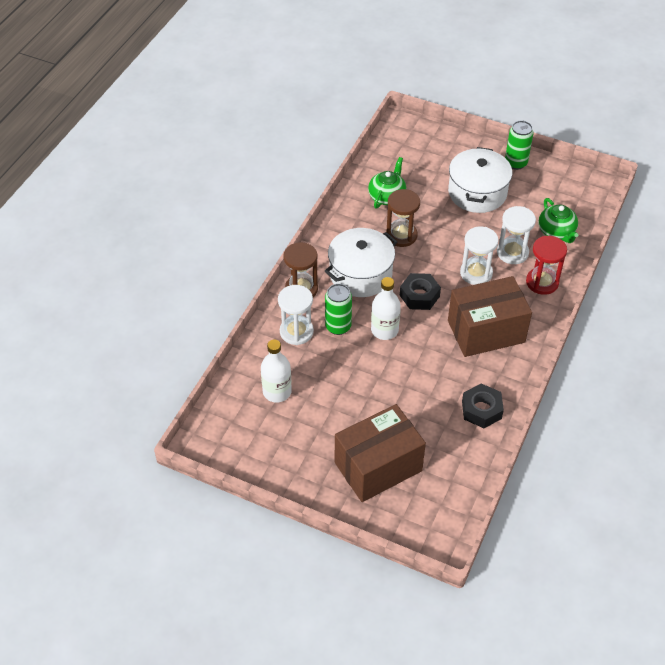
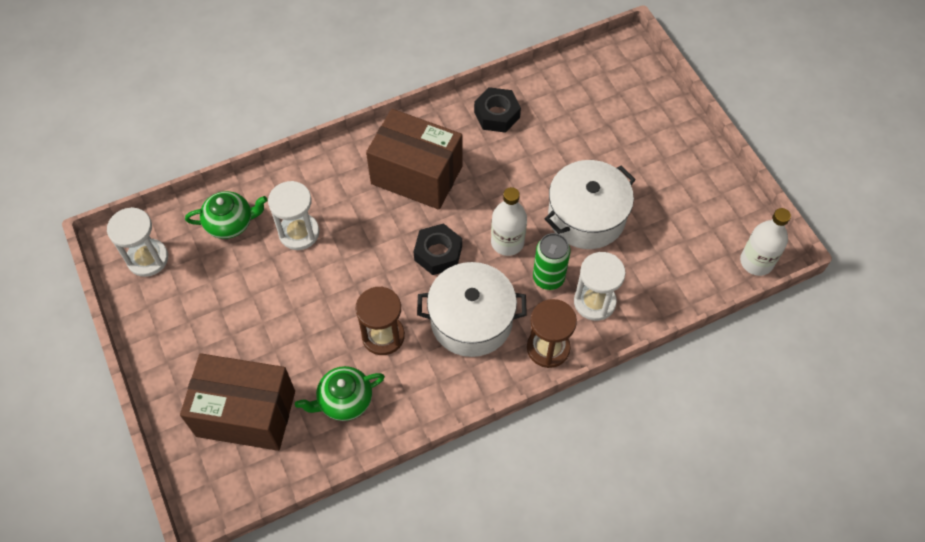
camera: 140 degrees left, 10 degrees up
(277, 391) = (664, 253): white bottle -> white bottle (756, 262)
(378, 467) = (629, 129): brown box -> brown box (246, 413)
(476, 273) = (358, 237): white hourglass -> white hourglass (148, 259)
(477, 192) = (246, 329): white pot -> white pot (586, 217)
(515, 163) = (161, 335): green can -> none
(542, 282) = (311, 183): red hourglass -> none
(556, 232) = (230, 223): green teapot -> green teapot turned 60 degrees clockwise

